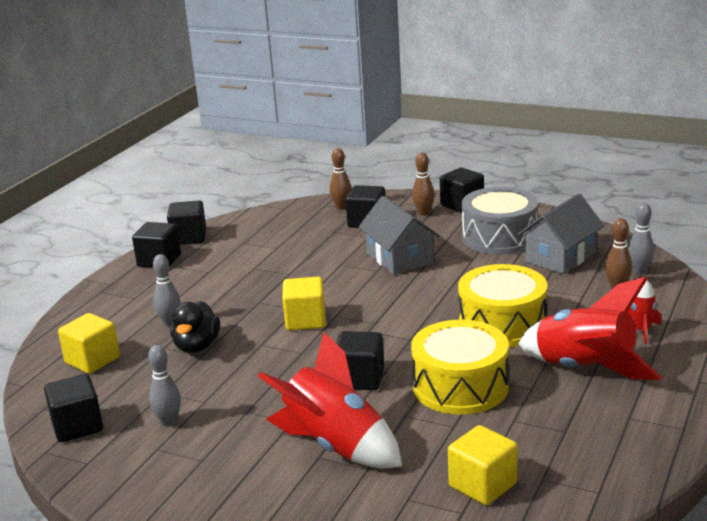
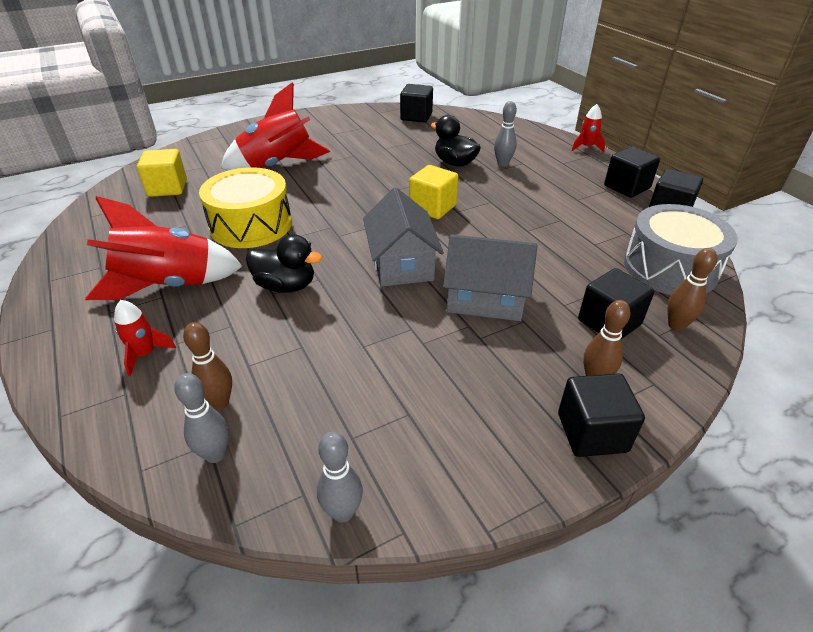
camera: 125 degrees right, 15 degrees up
(80, 298) = (586, 147): none -> red rocket
(92, 360) = (485, 133): yellow cube -> none
(169, 422) = (381, 135): grey bowling pin -> grey bowling pin (343, 512)
(360, 379) = (324, 197): black cube -> none
(499, 237) = (449, 398): grey drum -> grey drum (670, 268)
(502, 324) = (286, 286): yellow drum -> black duck
(560, 257) = (338, 412): grey house -> grey house (401, 263)

